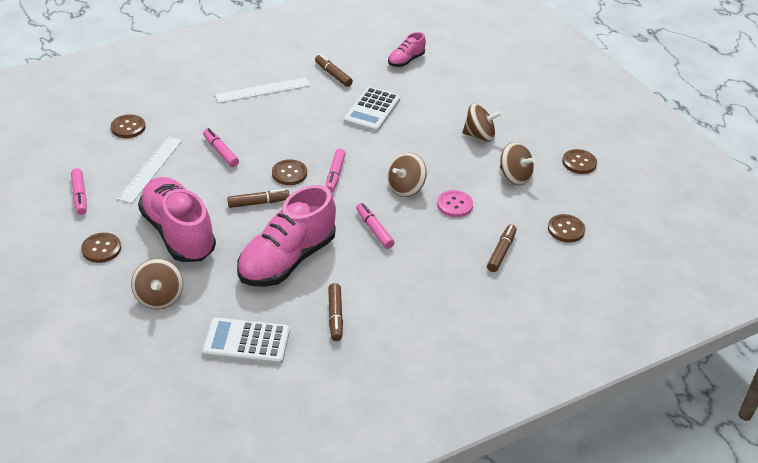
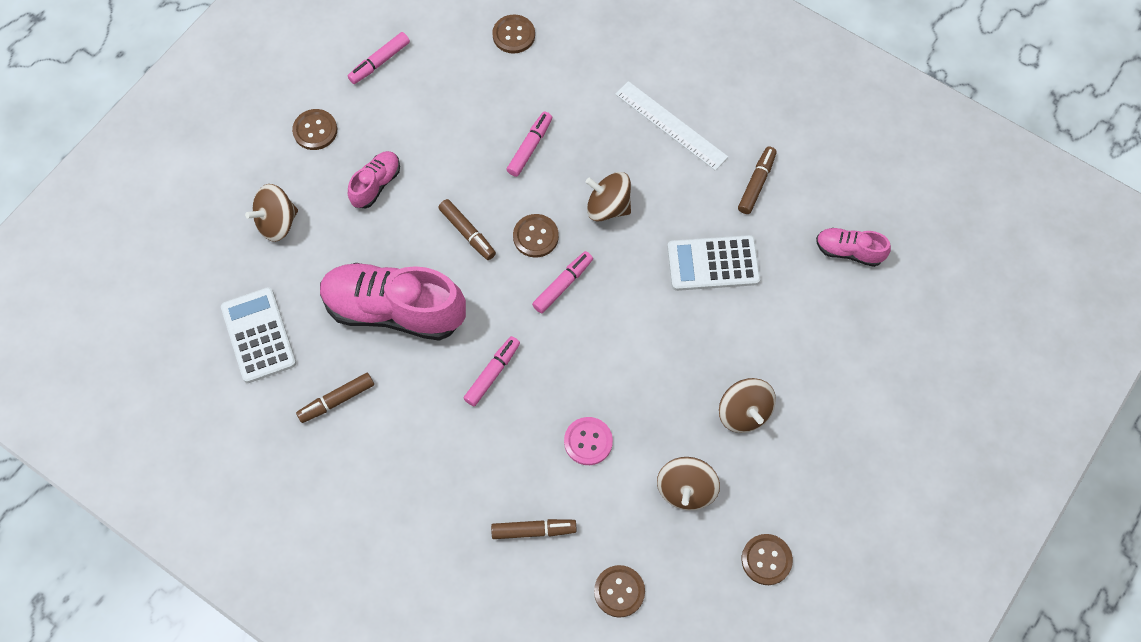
camera: 65 degrees right, 25 degrees up
(150, 169) = (459, 98): white ruler -> none
(178, 233) = (376, 184): pink shoe -> pink shoe, size x0.49
(335, 175) = (562, 285): pink marker -> pink marker turned 150 degrees clockwise
(406, 188) = (586, 373): brown spinning top -> brown spinning top (608, 207)

